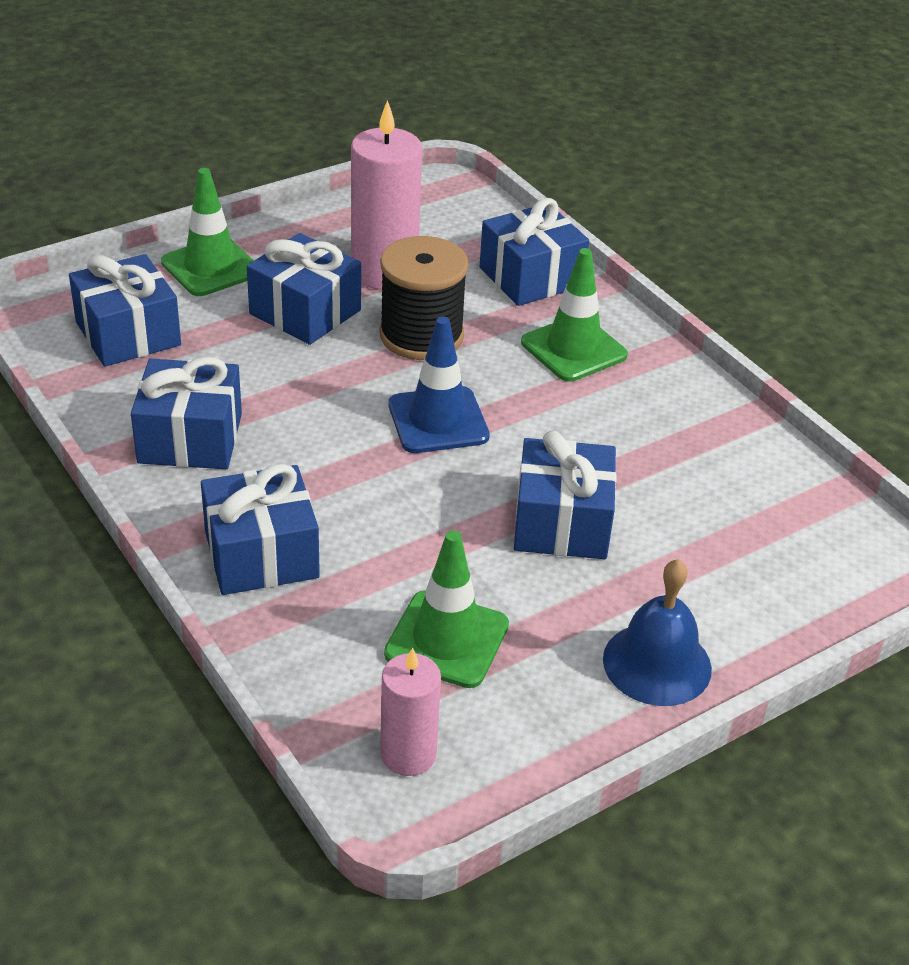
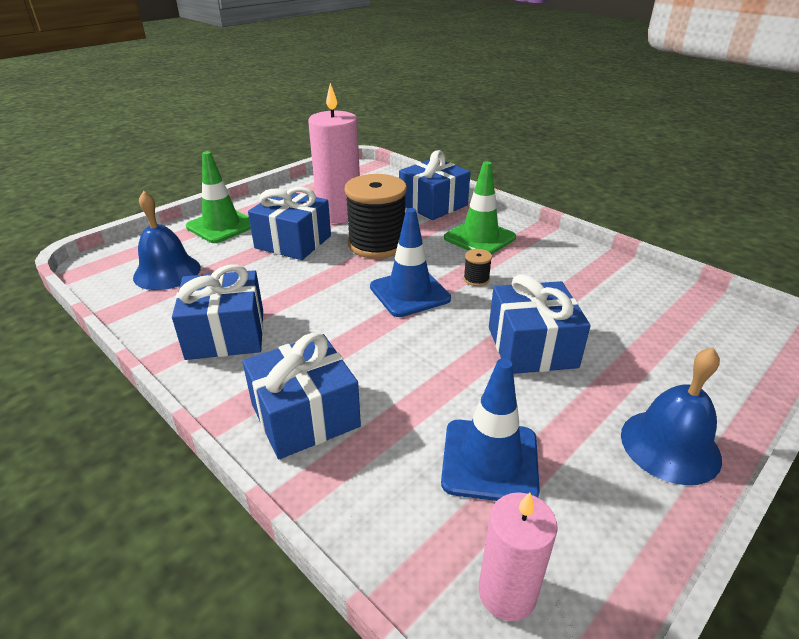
camera: 10 degrees left, 5 degrees down
(128, 334) = (167, 272): blue gift -> blue bell
(447, 639) = (490, 460): green traffic cone -> blue traffic cone
(536, 415) = (476, 279): none -> black spool

